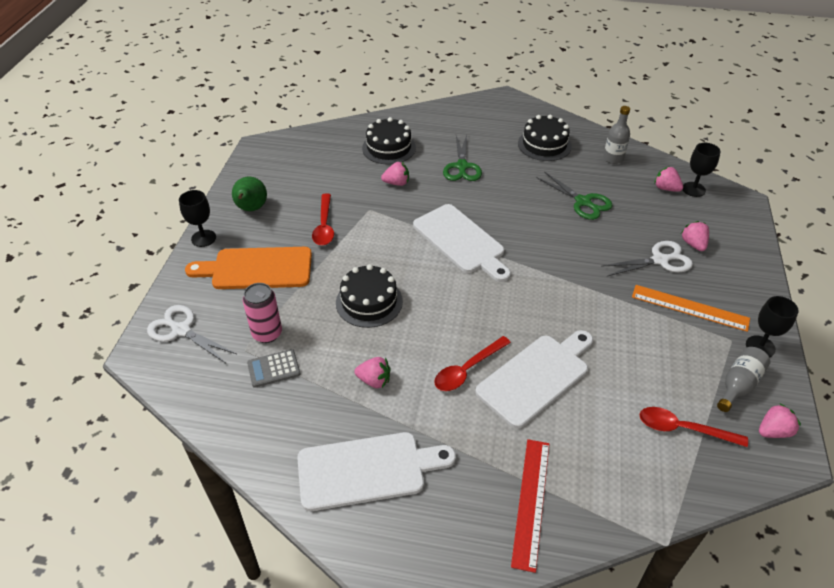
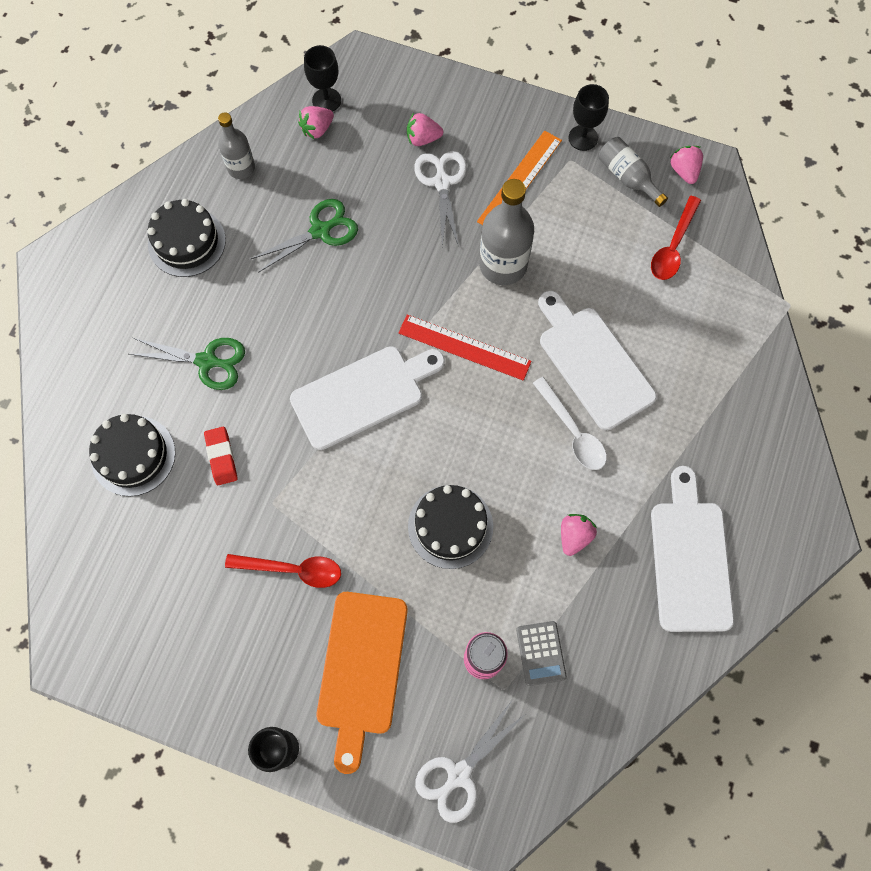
camera: 80 degrees left, 25 degrees up
(251, 209) = (229, 675): green pear -> none
(396, 183) = (221, 457): pink strawberry -> red eraser
(467, 369) = (573, 431): red spoon -> white spoon
(531, 502) = (739, 407): red ruler -> red ruler (464, 347)
(603, 306) = (503, 265): none -> grey bottle

